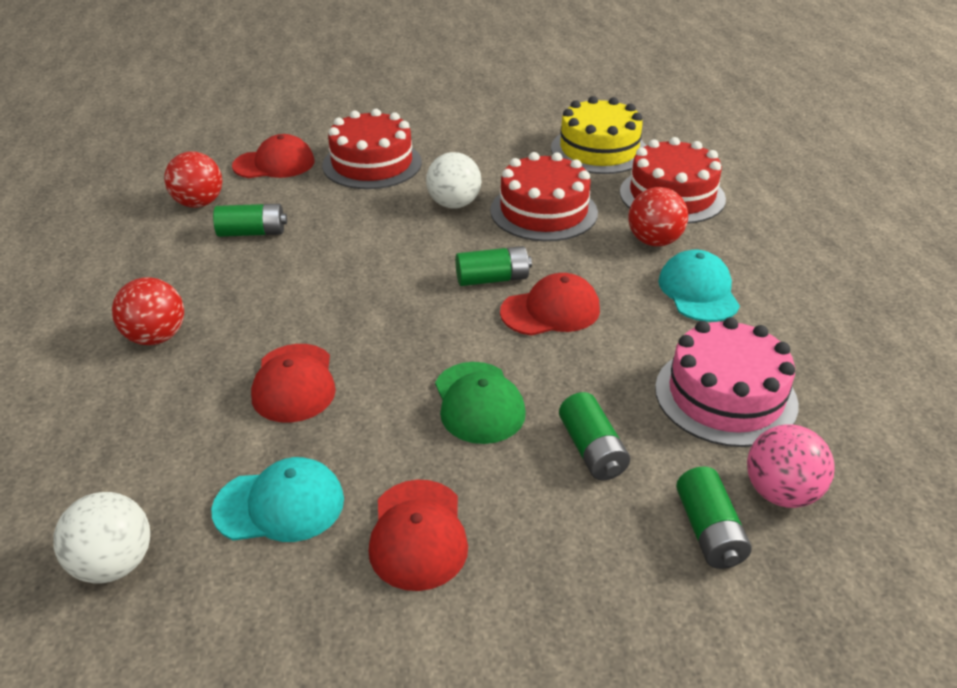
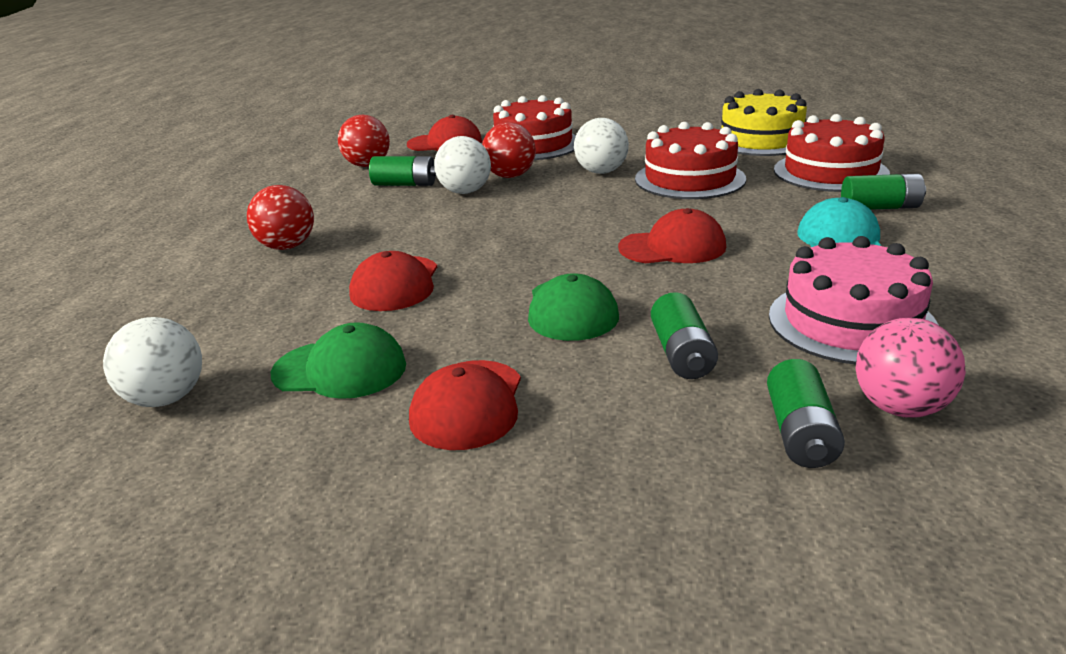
camera: 15 degrees right, 10 degrees down
(279, 505) = (340, 369): turquoise cap -> green cap
(321, 241) = (465, 192): none -> white ball
(492, 279) = (620, 222): green battery -> green battery (880, 207)
(654, 241) = (801, 203): red ball -> red ball (510, 176)

